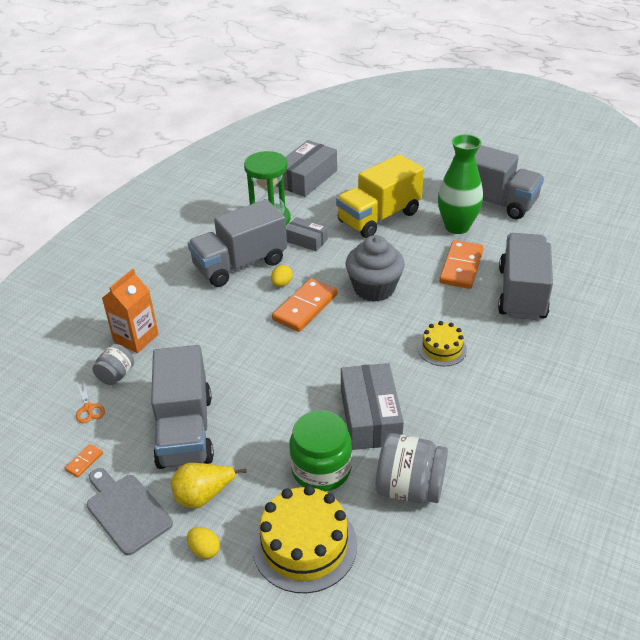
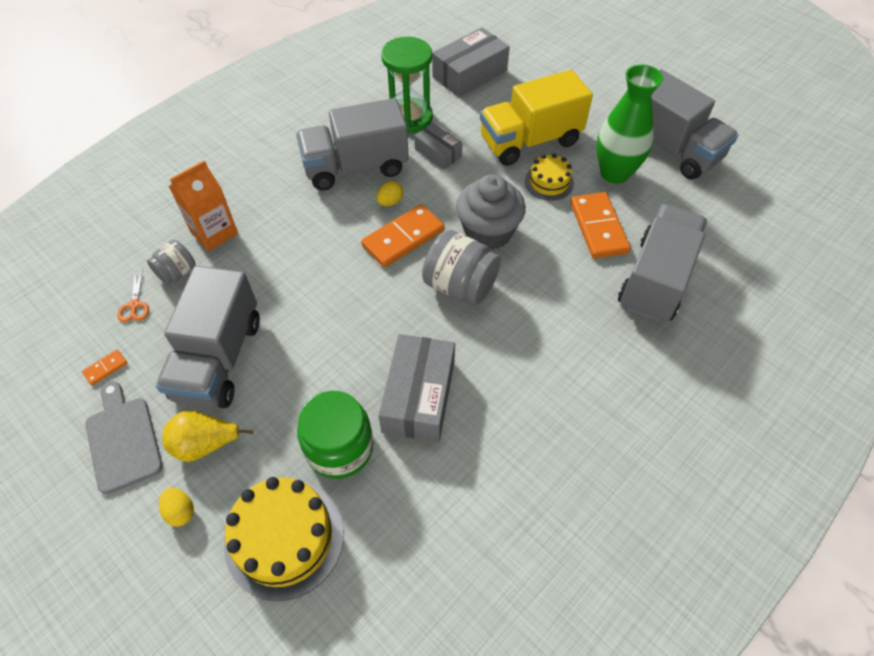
camera: 15 degrees right, 15 degrees up
(409, 488) = (425, 500): grey jar -> grey jar (460, 286)
(442, 349) = (533, 329): yellow cake -> yellow cake (549, 182)
(461, 267) = (598, 227): orange domino -> orange domino turned 45 degrees counterclockwise

